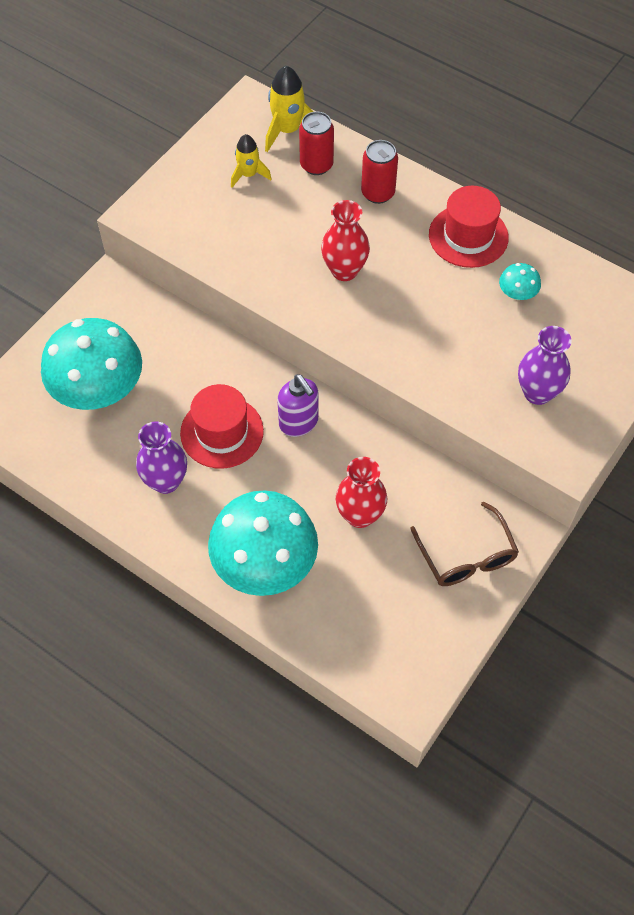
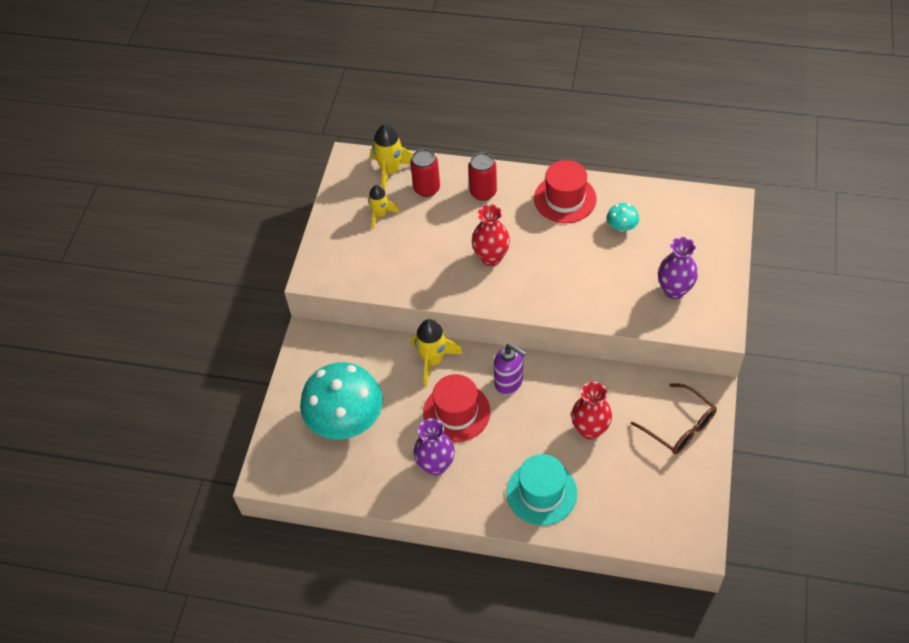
camera: 20 degrees left, 5 degrees down
(228, 364) = (433, 360): none -> yellow rocket
(265, 563) = (541, 492): turquoise mushroom -> turquoise hat

